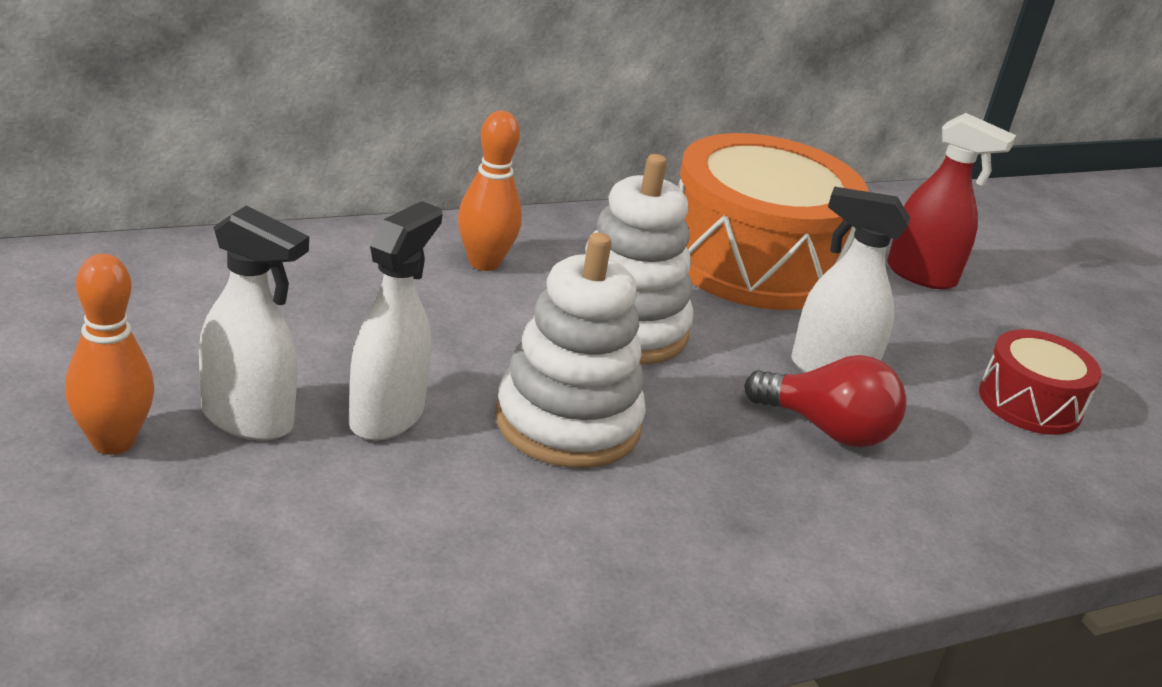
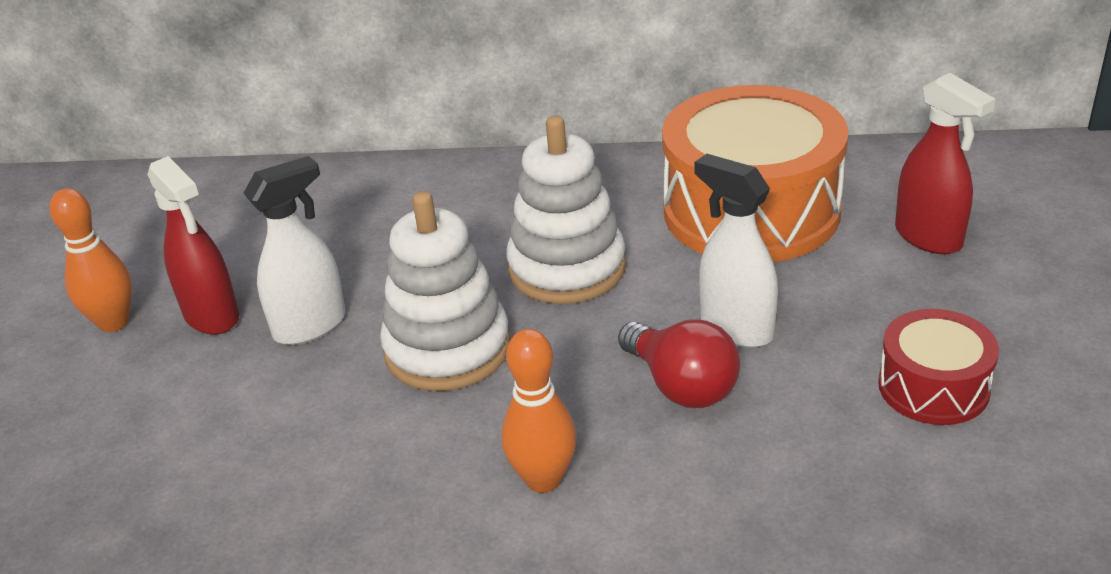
camera: 35 degrees right, 5 degrees up
(248, 420) = (212, 316): white spray bottle -> red spray bottle
(484, 263) = (493, 198): orange bowling pin -> orange bowling pin (543, 479)

